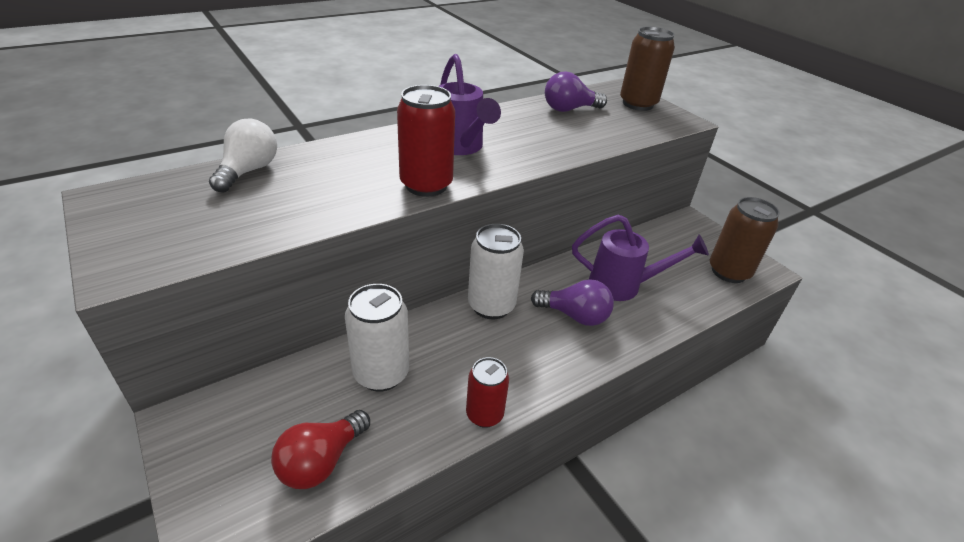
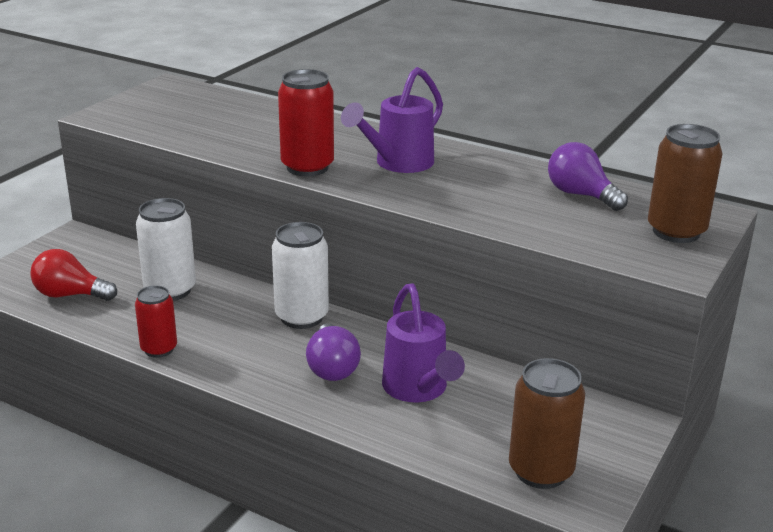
camera: 65 degrees right, 10 degrees down
(248, 171) = (250, 107): white light bulb -> none

